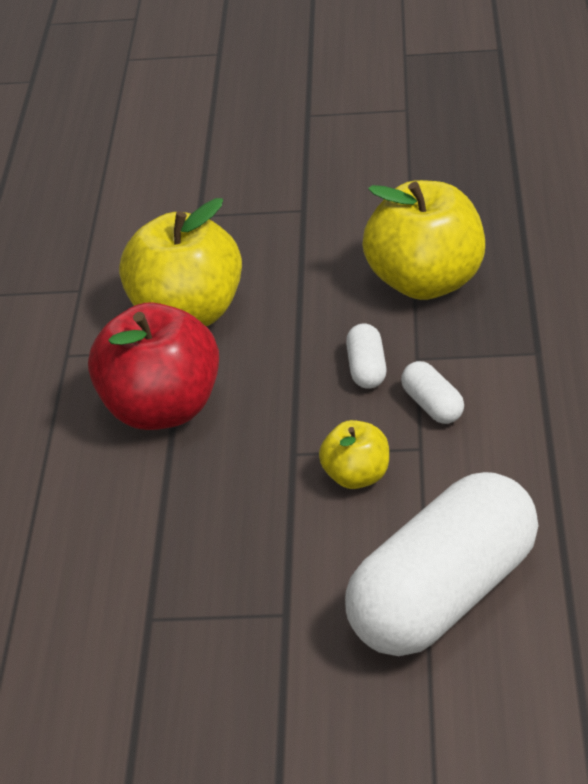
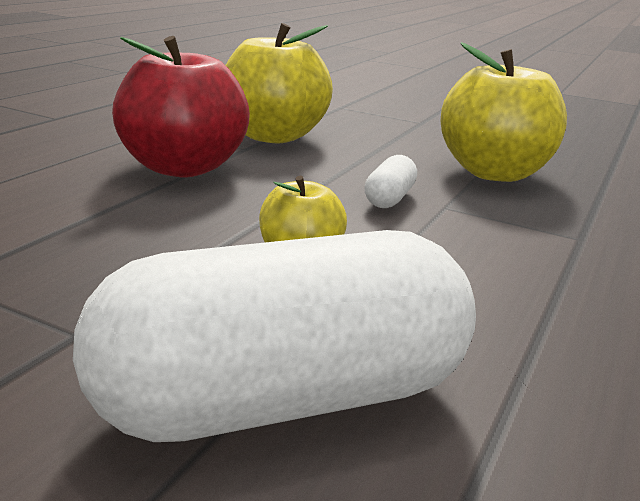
camera: 20 degrees right, 15 degrees down
(433, 405) = (433, 237): white capsule -> none

